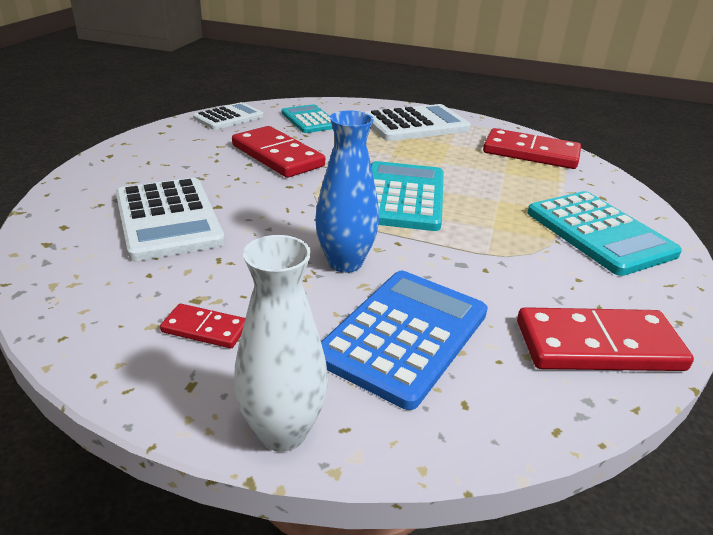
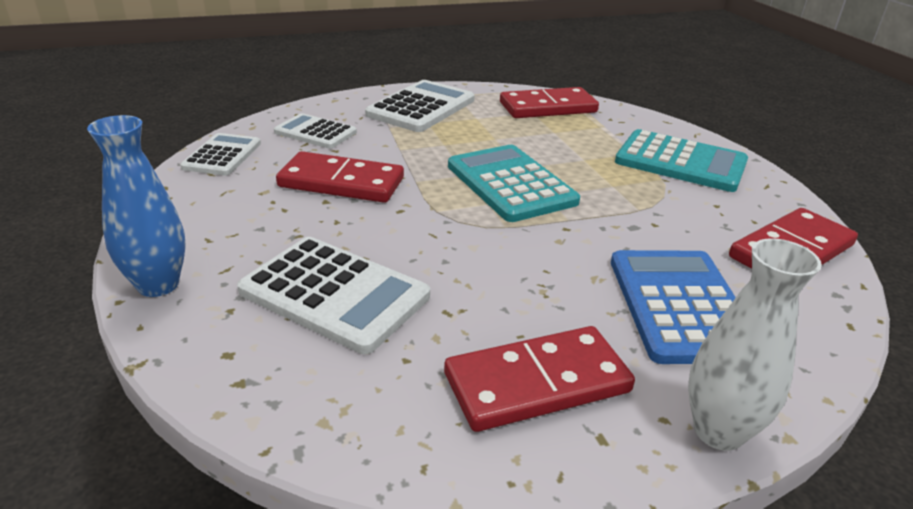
camera: 35 degrees left, 0 degrees up
(205, 329) = (537, 383): red domino -> red domino, size x1.96
(309, 120) = (315, 132): turquoise calculator -> white calculator
(345, 263) = (554, 265): blue vase -> blue vase (158, 285)

